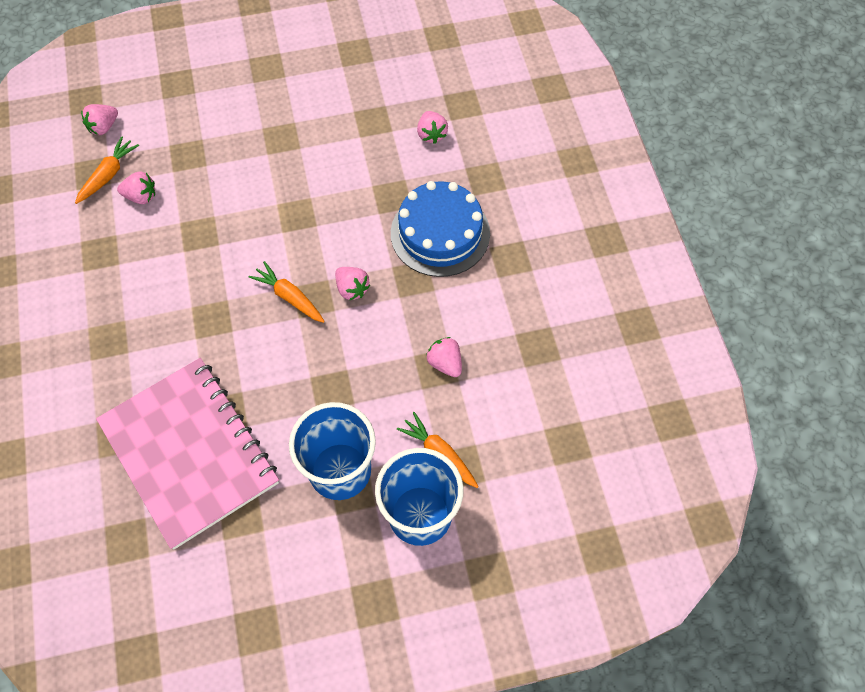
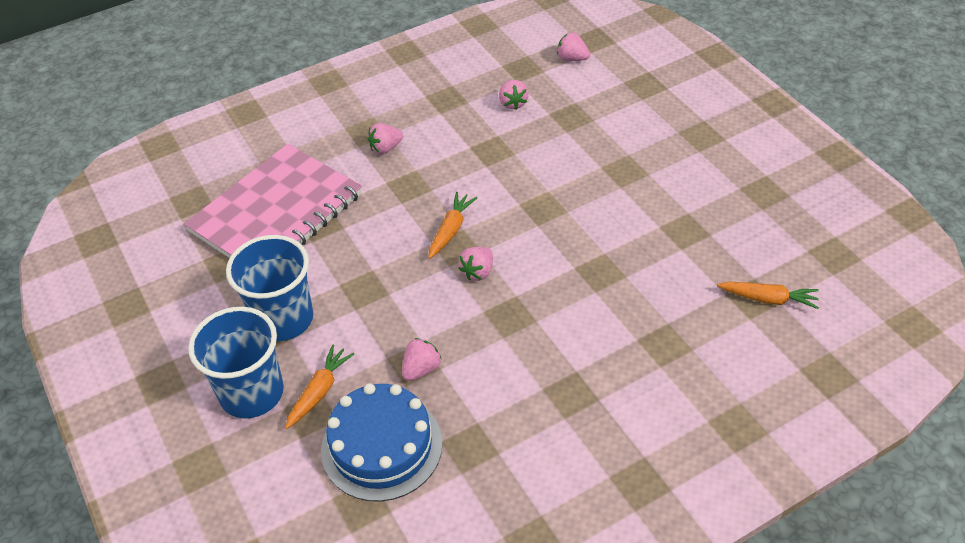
camera: 75 degrees right, 15 degrees down
(108, 175) = (525, 78): orange carrot -> orange carrot (768, 299)
(431, 134) = (695, 282): pink strawberry -> pink strawberry (385, 148)
(440, 233) = (573, 323): blue cake -> blue cake (381, 446)

